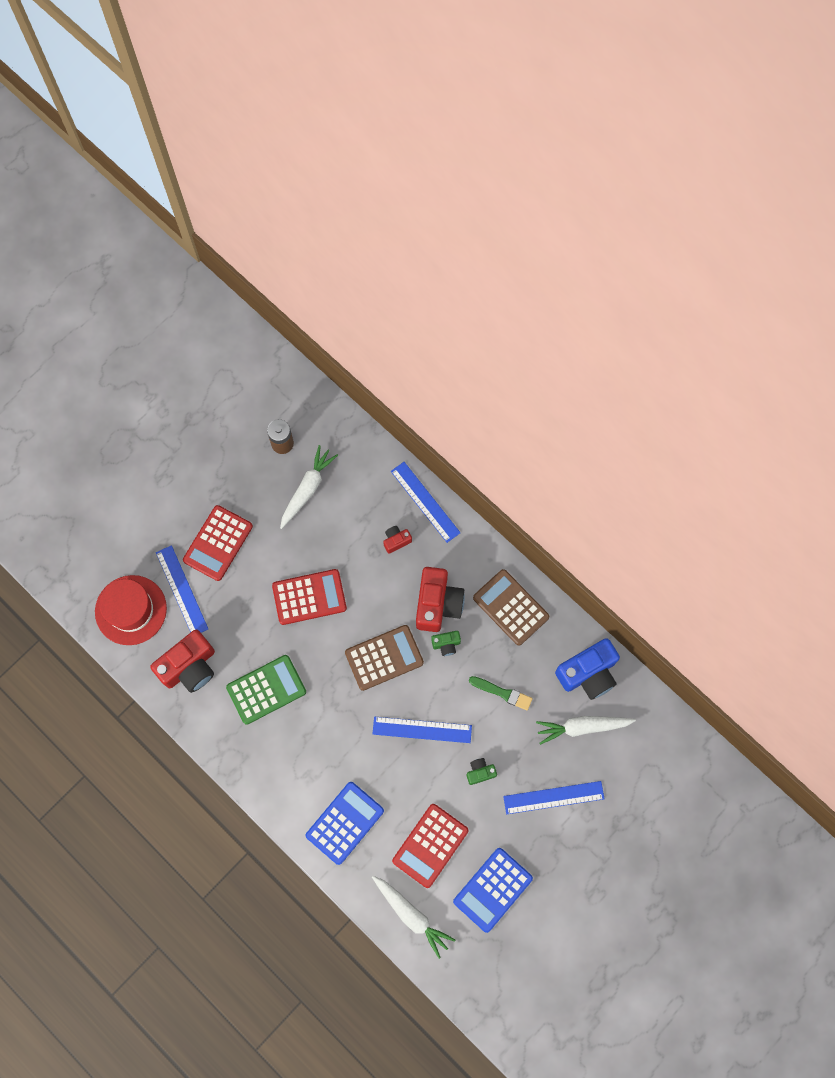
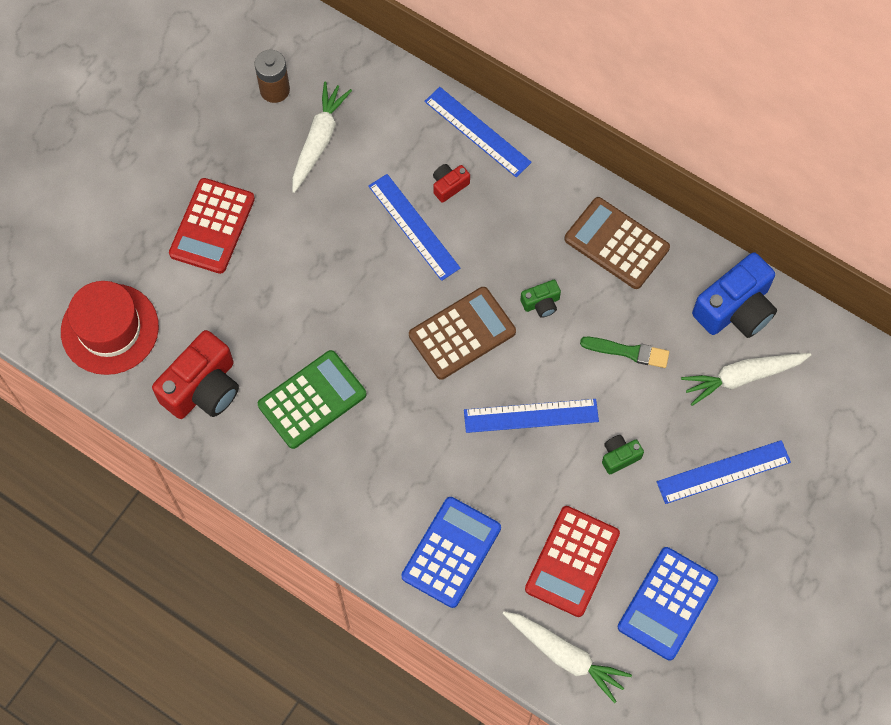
camera: 10 degrees left, 5 degrees down
(182, 590) = (174, 293): blue ruler -> blue ruler (414, 226)
(309, 597) = (347, 274): red calculator -> none
(437, 604) = (519, 255): red camera -> none

